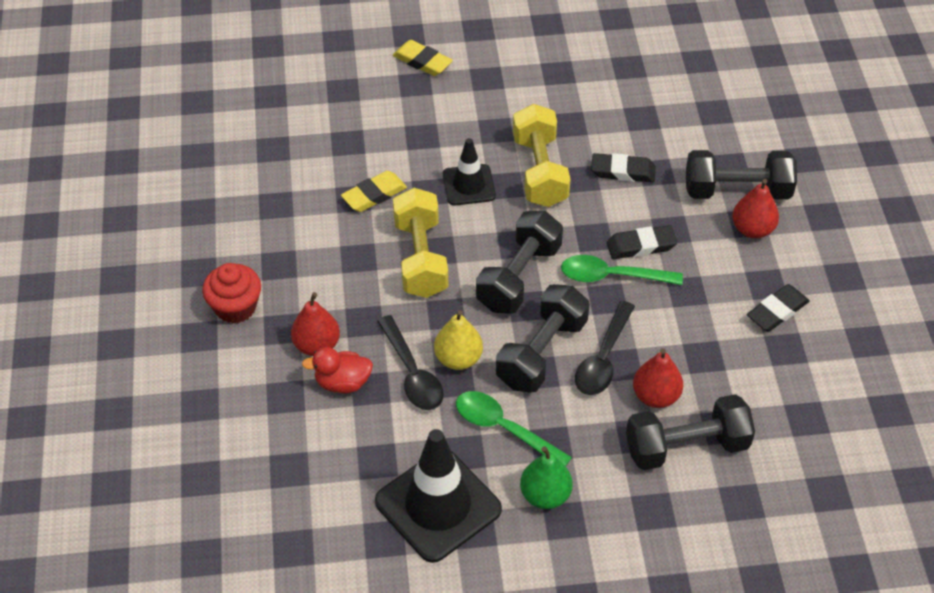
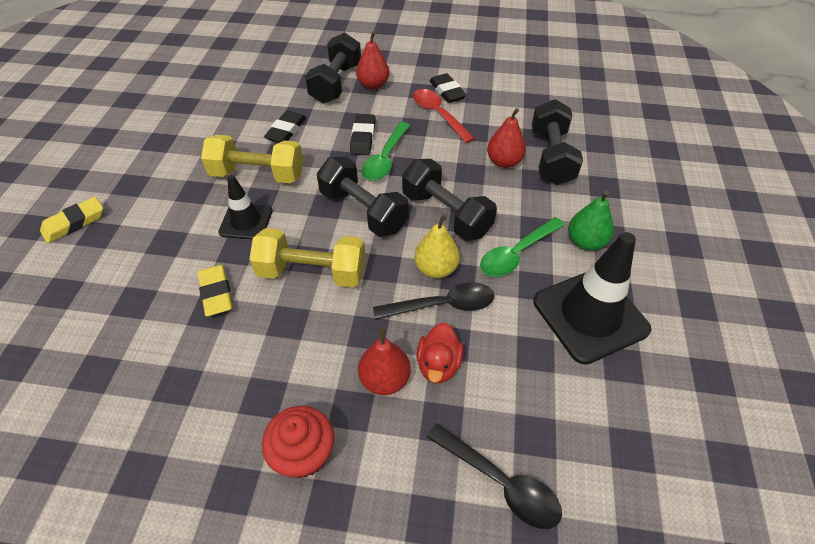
camera: 75 degrees left, 0 degrees up
(603, 358) = (462, 181): black spoon -> black spoon (500, 482)
(720, 311) = (438, 115): none -> red spoon

